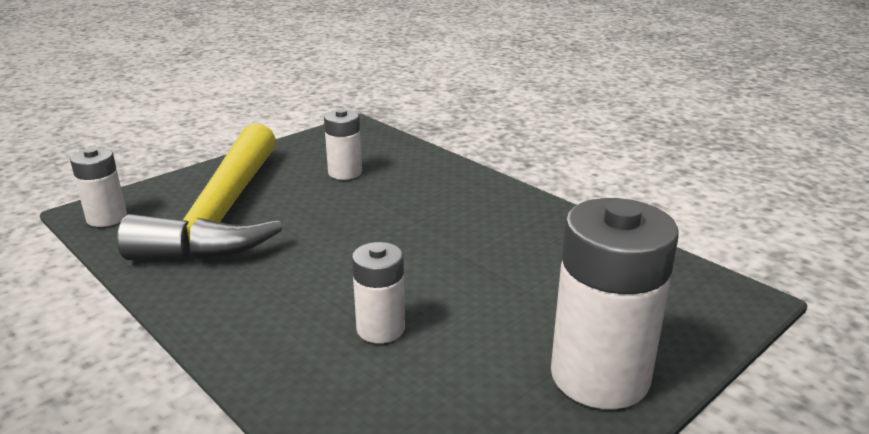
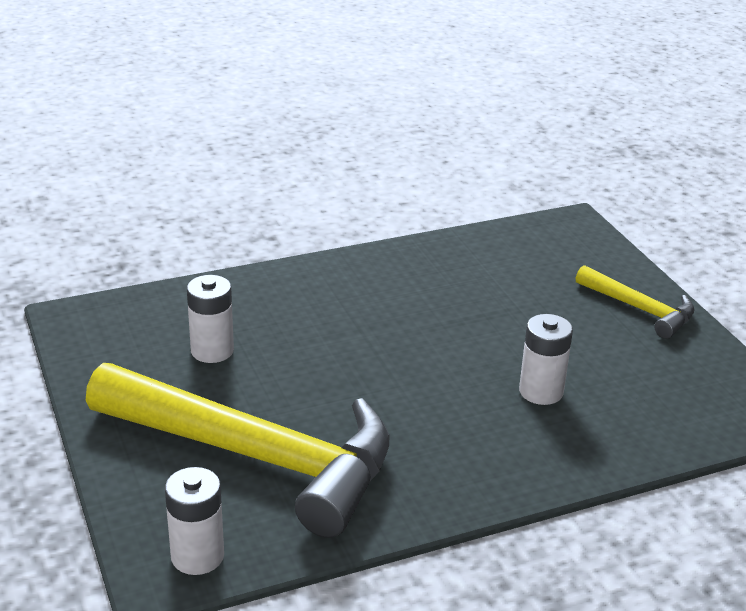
camera: 70 degrees left, 5 degrees up
(599, 376) = (640, 309): white battery -> yellow hammer

